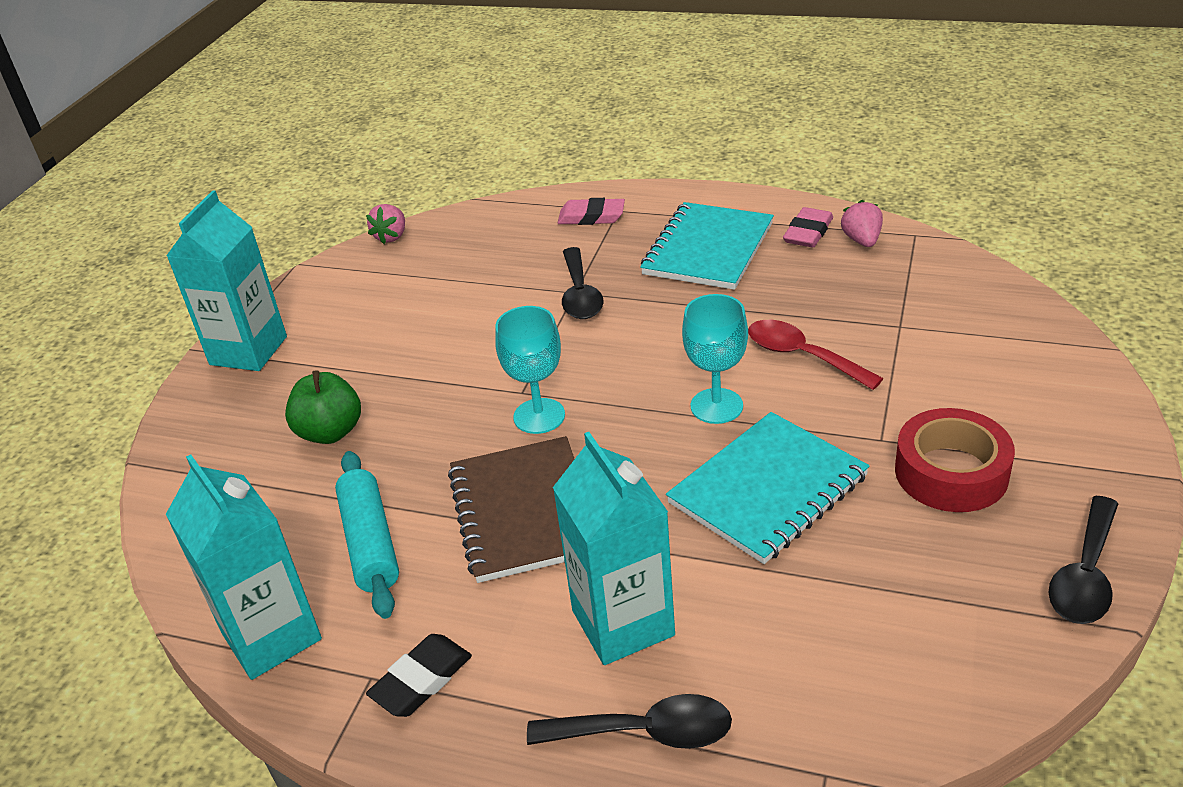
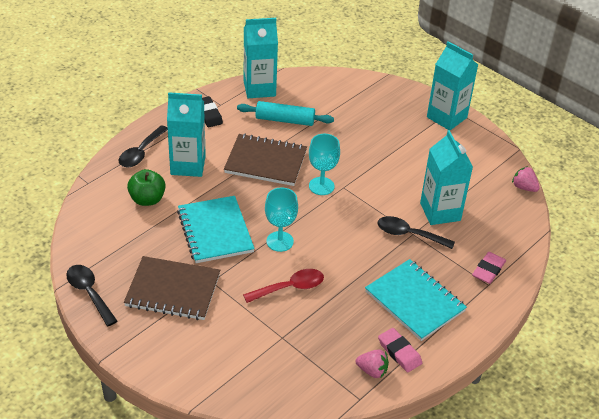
camera: 110 degrees right, 5 degrees up
(330, 432) = (363, 126): green apple -> green apple (147, 199)
(504, 284) = (440, 212): none -> turquoise carton
(951, 472) = (173, 290): red tape -> brown notebook

